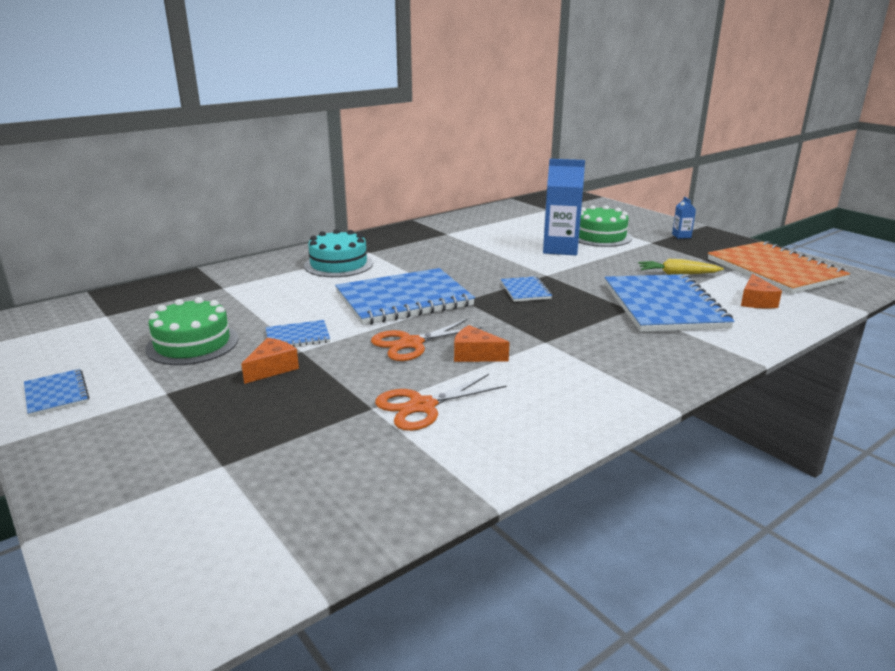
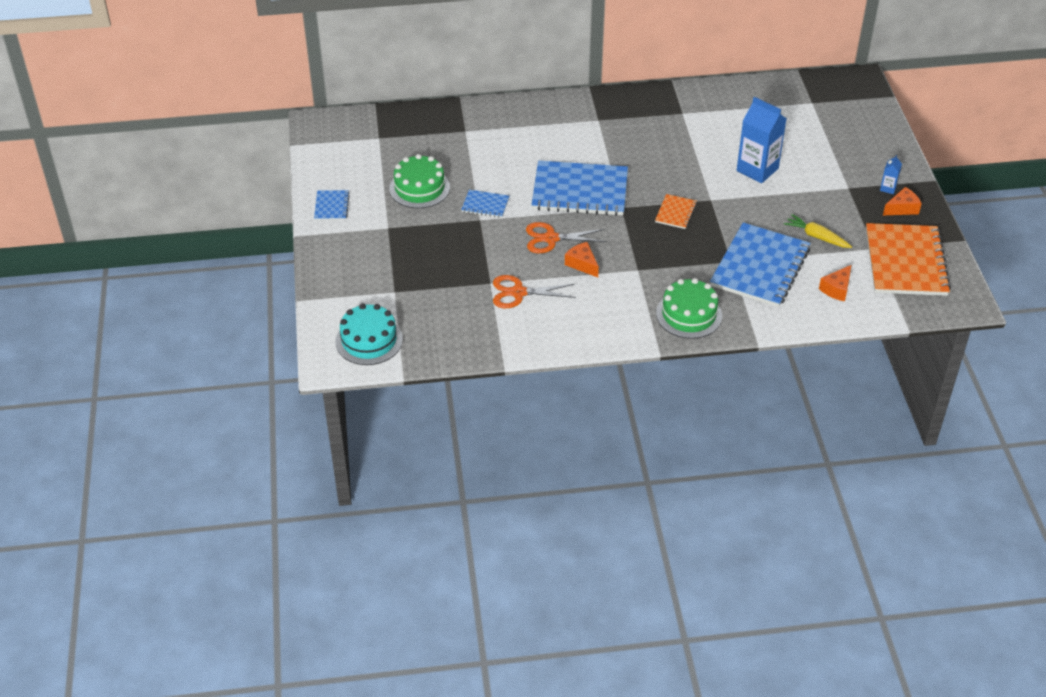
camera: 30 degrees right, 20 degrees up
(272, 368) = (454, 229): orange cheese -> orange cheese (902, 208)
(338, 264) = (563, 129): turquoise cake -> turquoise cake (369, 340)
(525, 290) = (675, 213): blue notebook -> orange notebook
(600, 236) = (812, 163): green cake -> green cake (689, 314)

